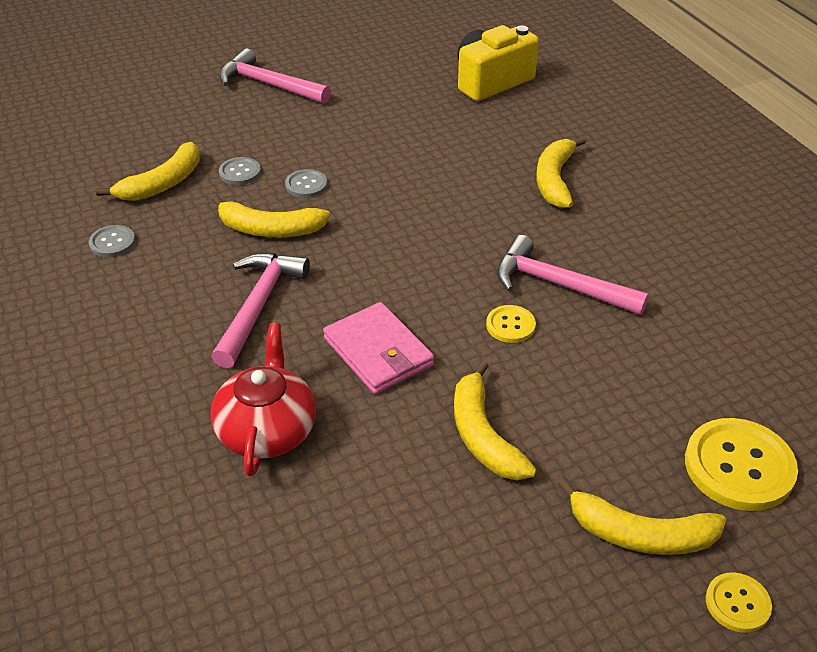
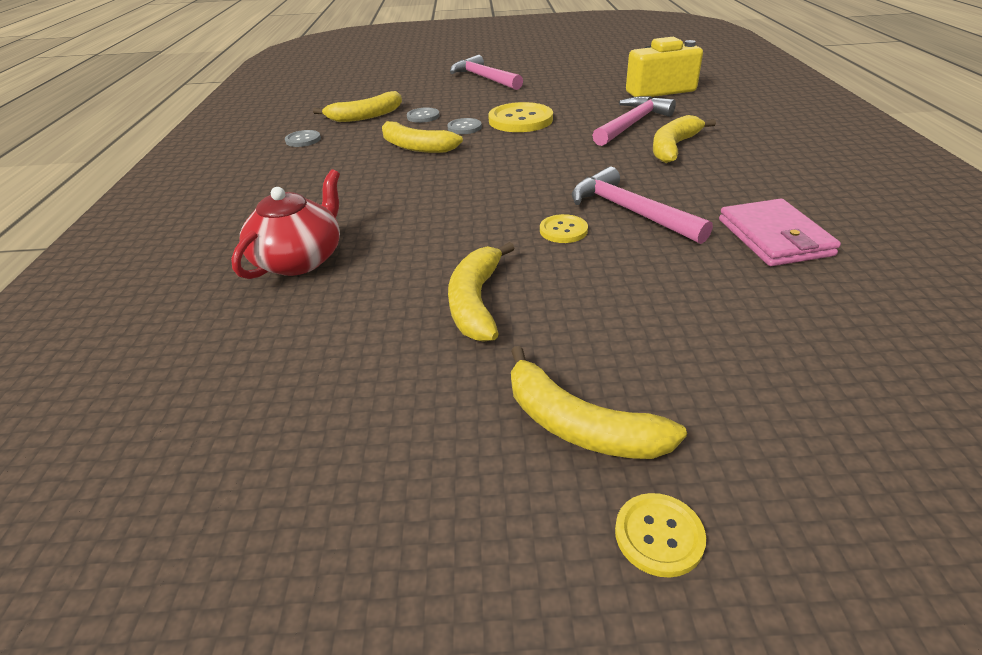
camera: 25 degrees right, 5 degrees down
(258, 306) = (366, 186): pink hammer -> pink hammer (631, 124)
(378, 352) = (433, 228): pink wallet -> pink wallet (774, 237)
(739, 466) = (741, 391): yellow button -> yellow button (520, 120)

